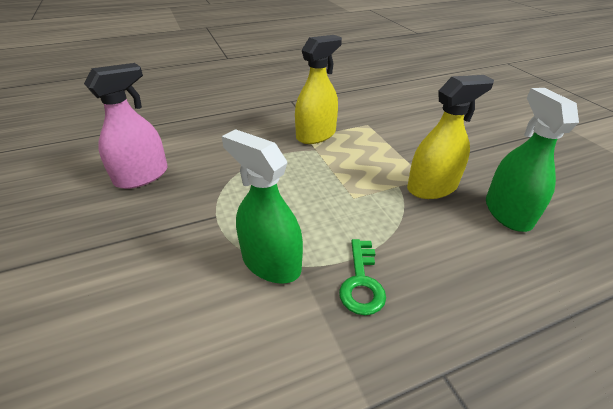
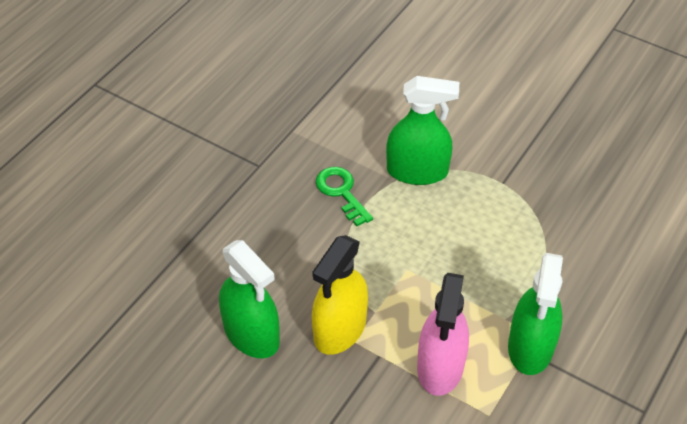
camera: 145 degrees right, 10 degrees up
(142, 176) = (620, 181): pink spray bottle -> pink spray bottle (440, 366)
(316, 135) = (530, 347): yellow spray bottle -> green spray bottle

